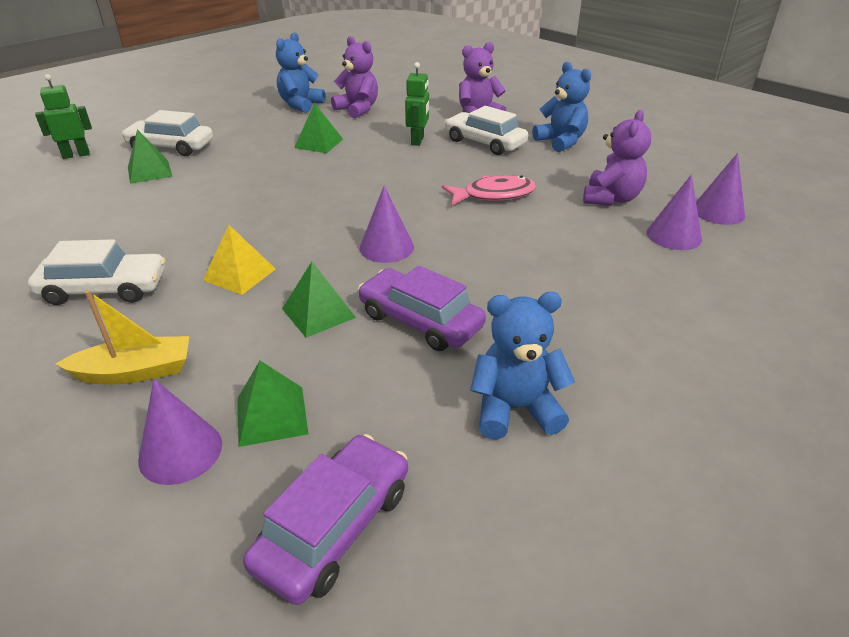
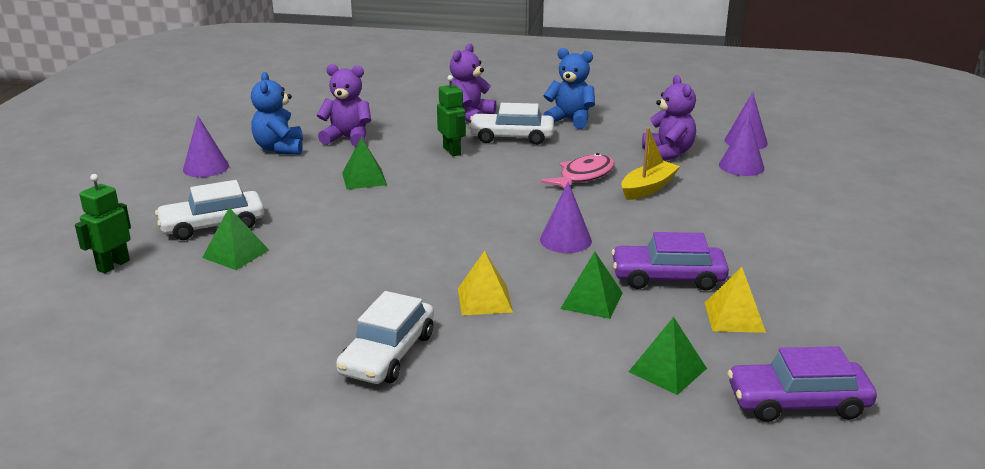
camera: 35 degrees left, 10 degrees down
(104, 289) = (388, 354): white car -> white car turned 150 degrees clockwise
(135, 372) = (526, 391): yellow boat -> yellow boat (648, 188)
(180, 451) = (645, 415): purple cone -> purple cone (206, 167)
(334, 527) = (797, 402): purple car -> purple car turned 90 degrees counterclockwise
(420, 392) = (734, 317): none -> yellow pyramid
(515, 409) = (798, 302): blue teddy bear -> none

